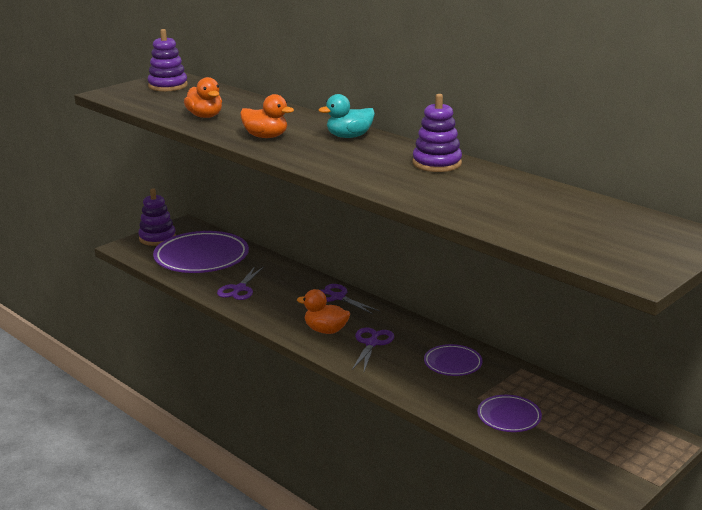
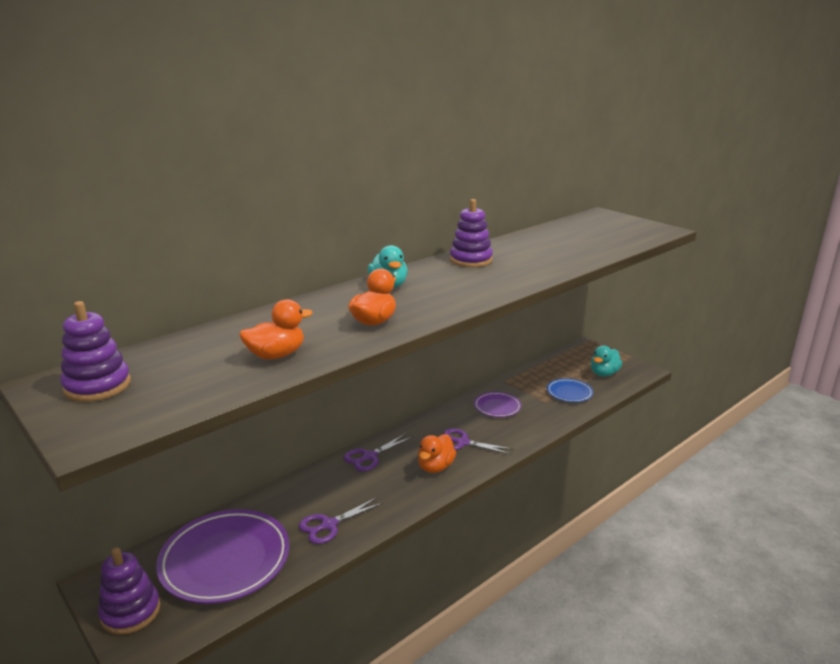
camera: 85 degrees left, 0 degrees up
(239, 289) = (329, 525): purple scissors -> purple scissors turned 120 degrees clockwise
(509, 417) = (569, 393): purple plate -> blue plate
(582, 451) = (604, 373): none -> turquoise duck

